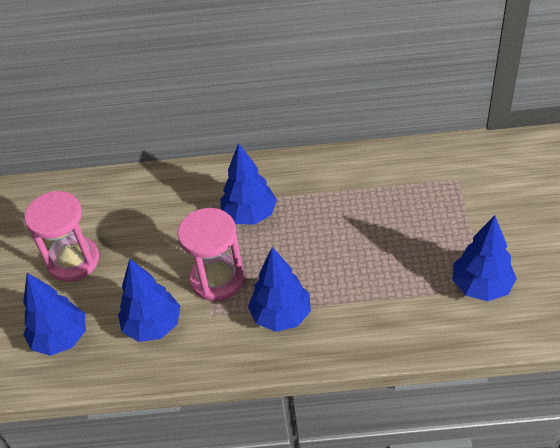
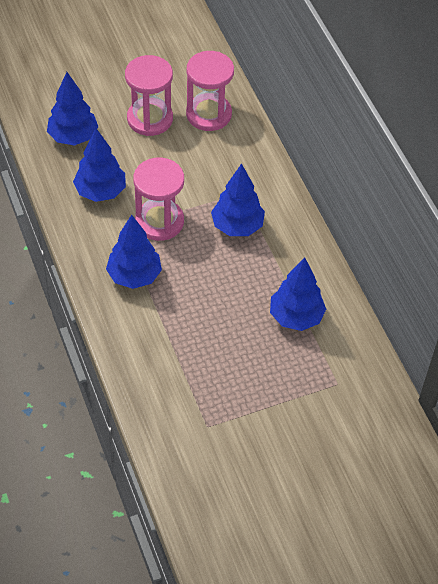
camera: 65 degrees right, 5 degrees up
(94, 209) = (208, 114): none -> pink hourglass
(481, 286) = (208, 421): blue tree -> blue tree (296, 317)

